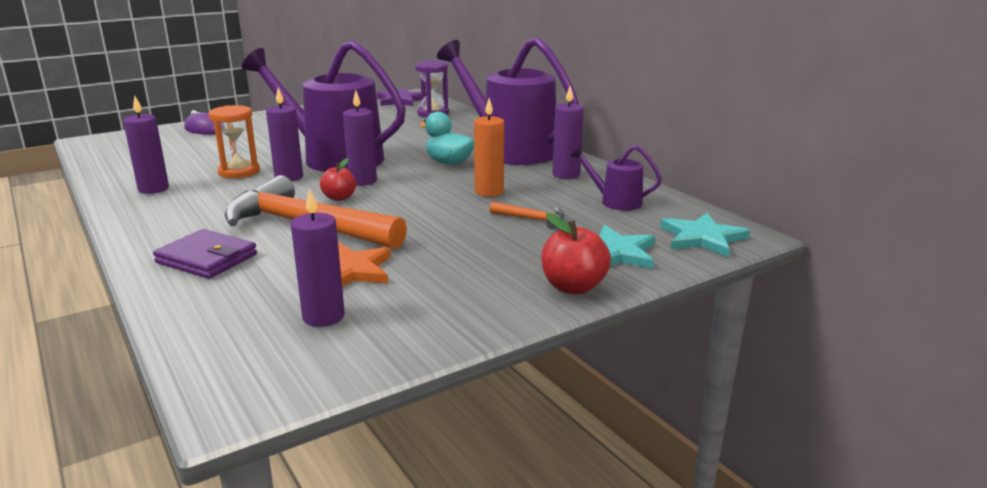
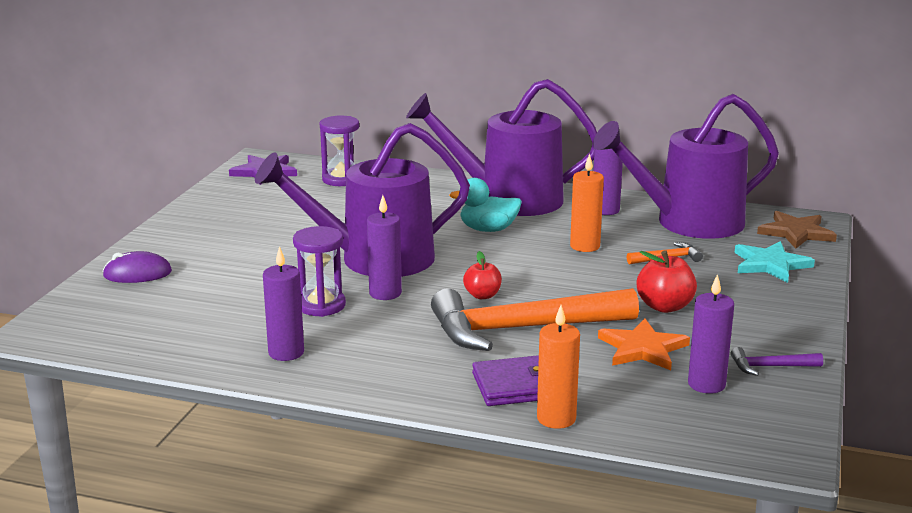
camera: 40 degrees left, 0 degrees up
(168, 290) = (556, 418): none -> orange candle
(239, 172) = (321, 305): orange hourglass -> purple hourglass
(362, 181) = (461, 273): purple candle -> none
(408, 328) = (770, 367): none -> purple hammer
(573, 287) = (798, 298): red apple -> red apple (664, 306)
(615, 202) = (689, 223): purple watering can -> purple watering can, size x2.25
(702, 238) = (796, 233): turquoise star -> brown star

